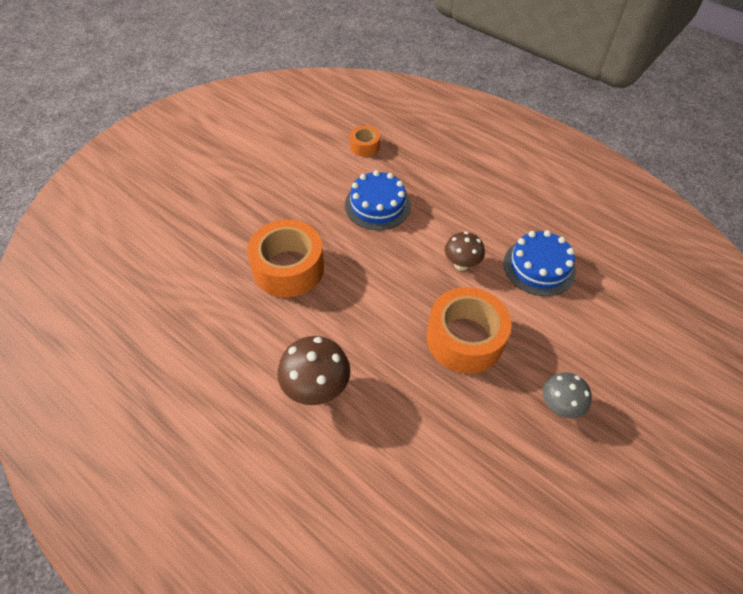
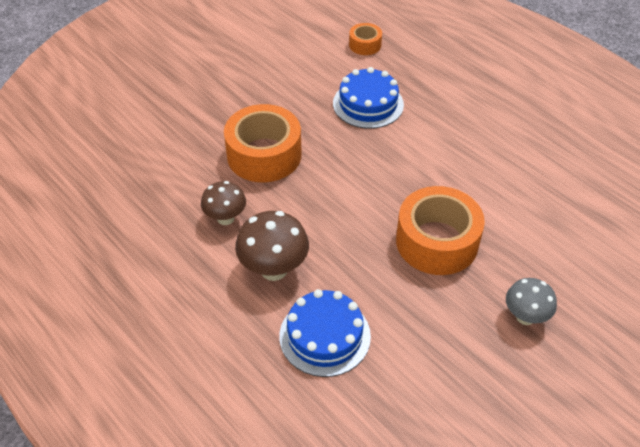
camera: 10 degrees right, 5 degrees down
(461, 264) = (447, 170): brown mushroom -> brown mushroom (225, 218)
(539, 267) = (532, 181): blue cake -> blue cake (325, 336)

